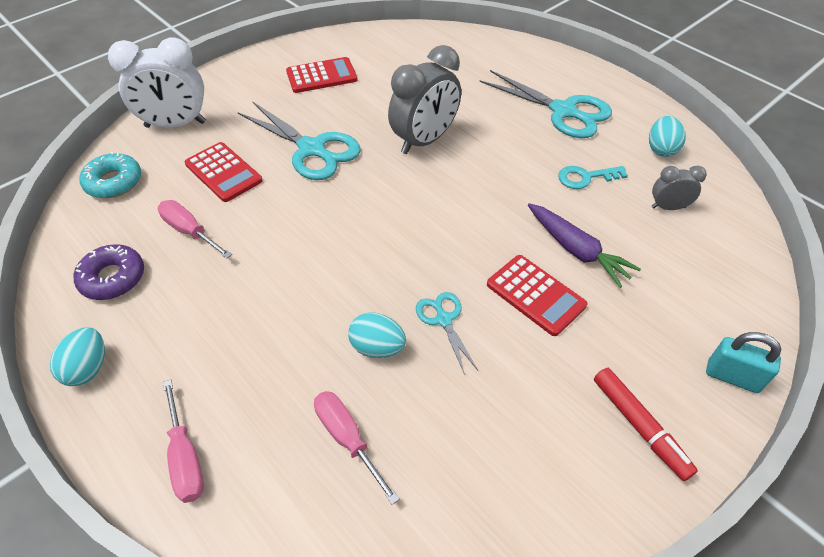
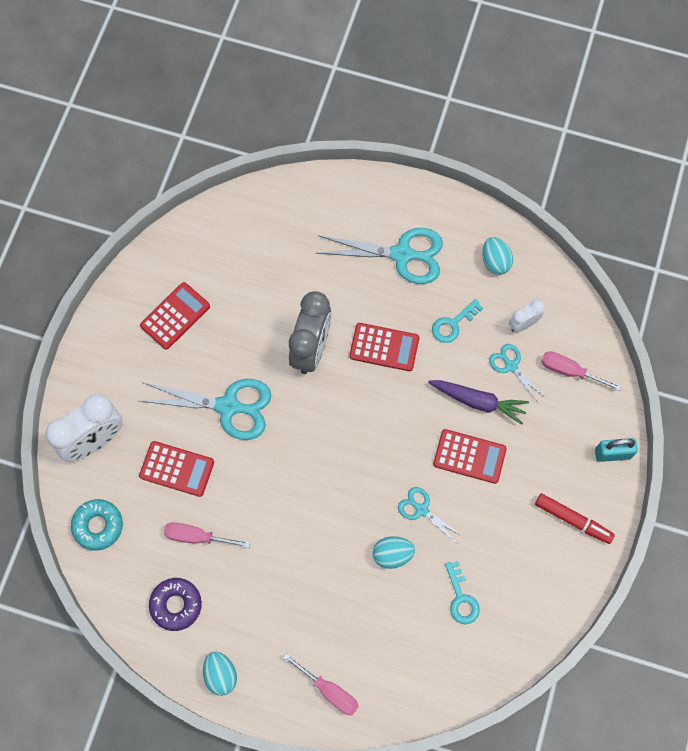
camera: 30 degrees left, 20 degrees up
(348, 439) = (414, 625): pink screwdriver -> pink screwdriver (570, 371)
(430, 441) = (461, 598): none -> turquoise key
(499, 167) = (384, 347): none -> red calculator
(634, 235) = (510, 366): none -> turquoise scissors
(668, 207) = (523, 324): grey clock -> white clock

